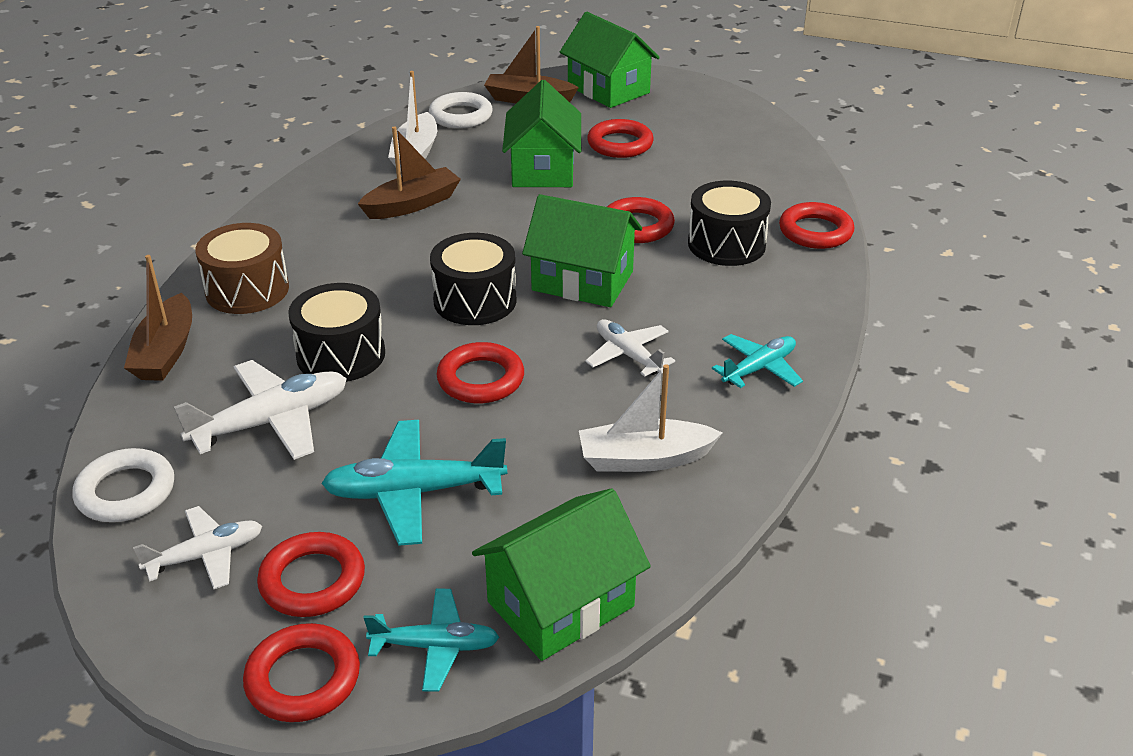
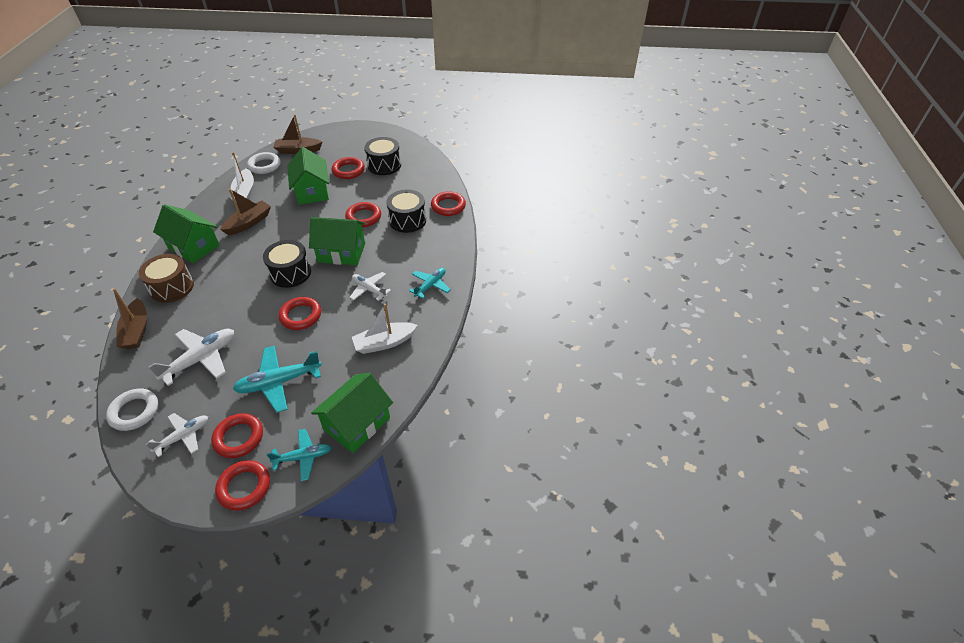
camera: 15 degrees left, 10 degrees up
(341, 355) = (228, 315): black drum -> black drum (384, 165)
(608, 89) = (338, 138): green house -> green house (194, 246)

